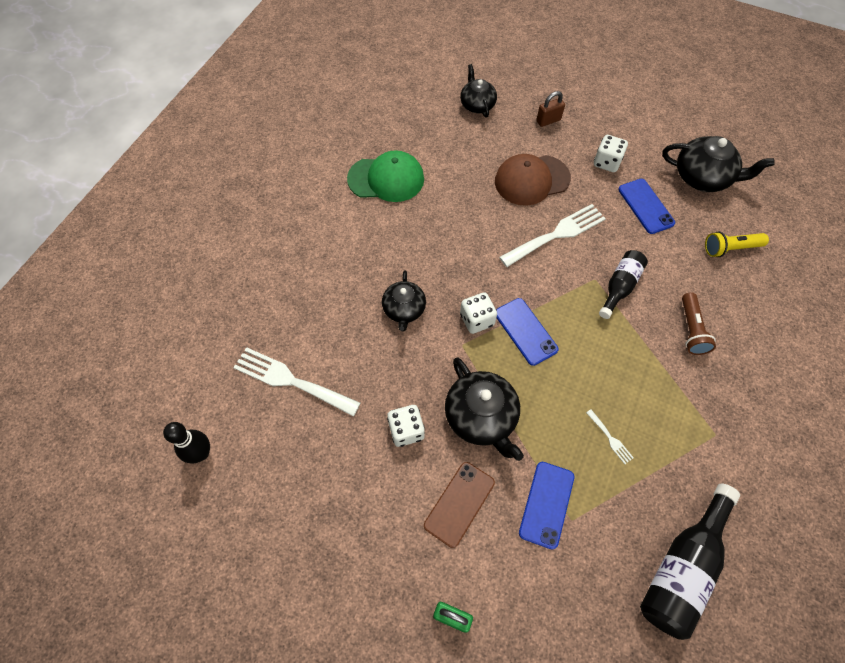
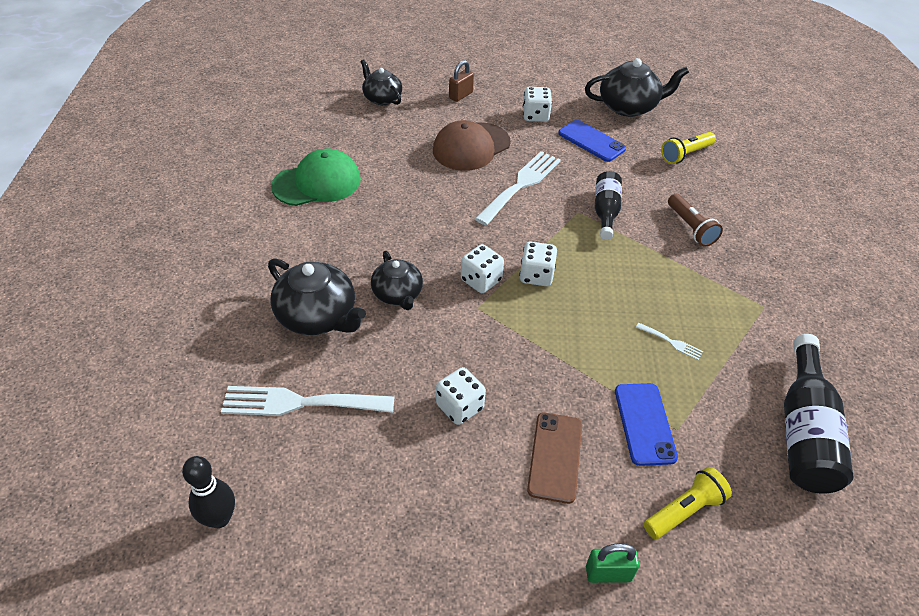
camera: 25 degrees left, 15 degrees down
(481, 417) = (533, 366): black teapot -> black teapot (317, 316)
(525, 331) = (536, 275): blue phone -> white dice
(539, 592) = (684, 510): none -> yellow flashlight

